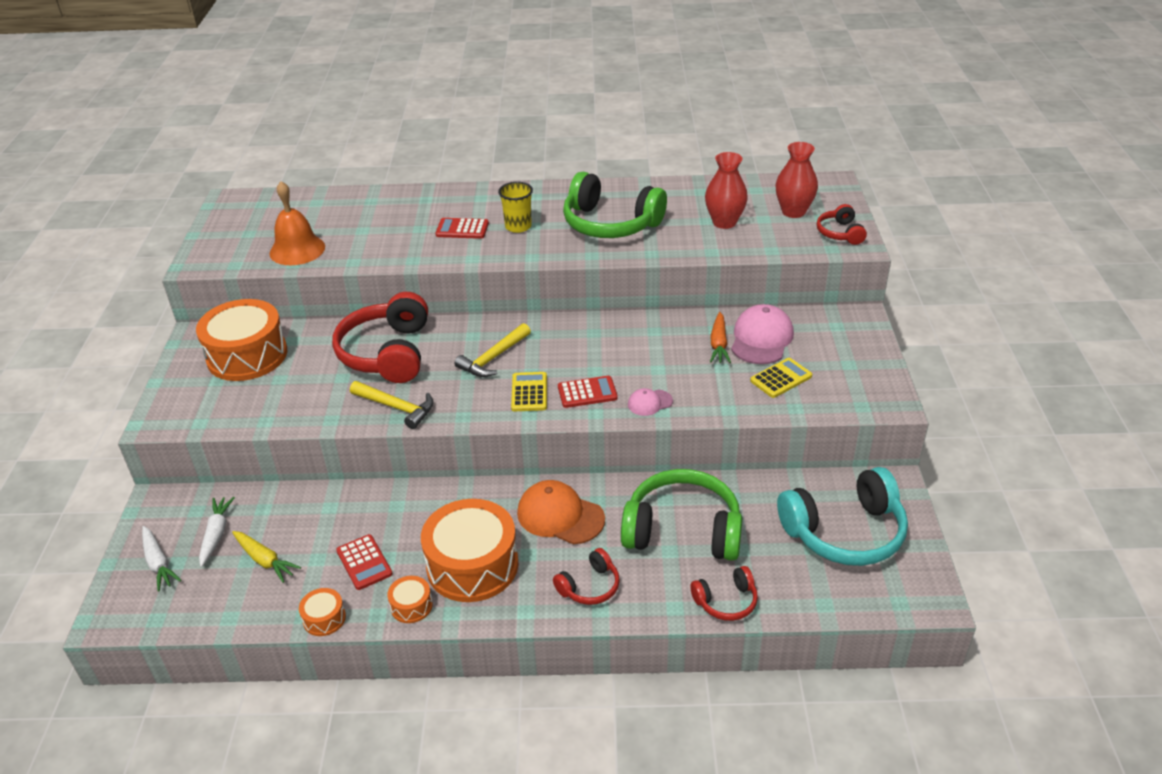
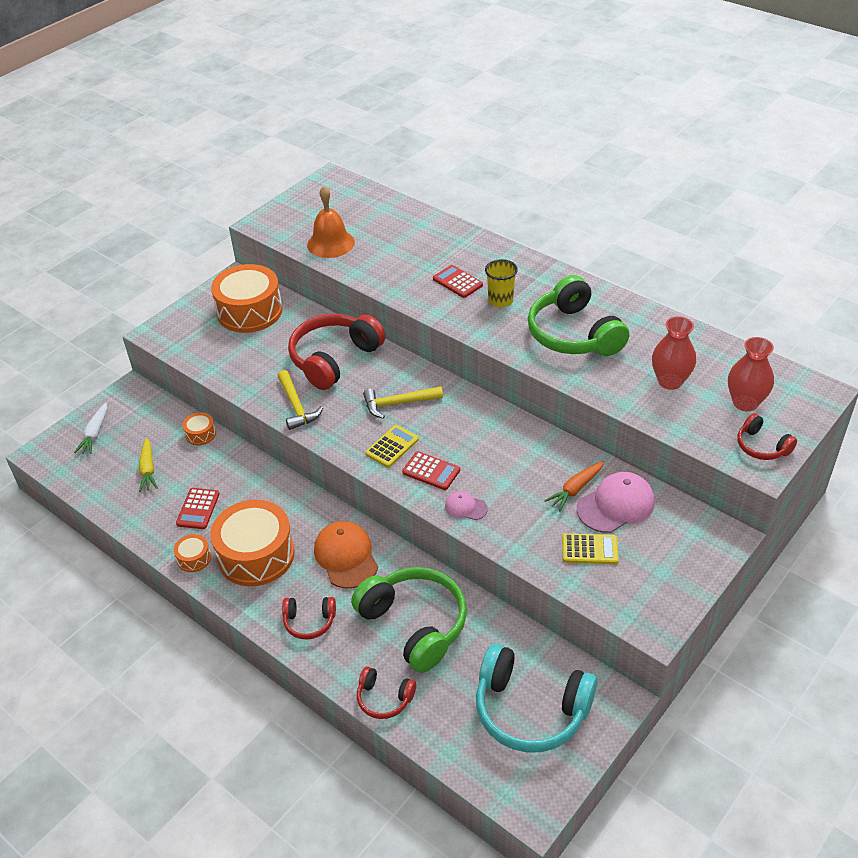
camera: 40 degrees right, 5 degrees up
(216, 534) = (140, 434): white carrot -> none
(324, 618) = (141, 532): orange drum -> orange drum (200, 434)
(840, 233) = (762, 446): red headphones -> red headphones turned 75 degrees counterclockwise

